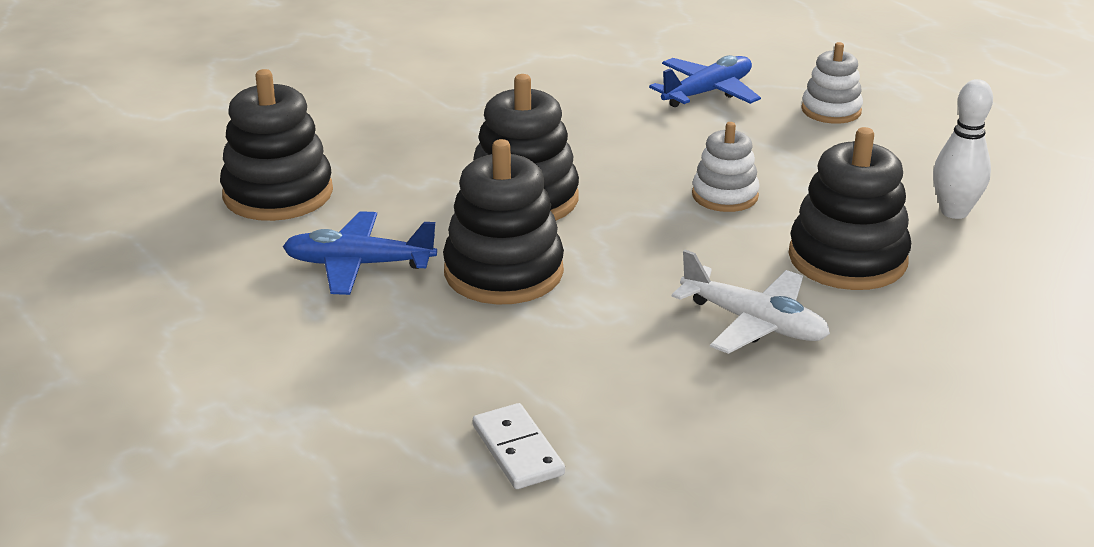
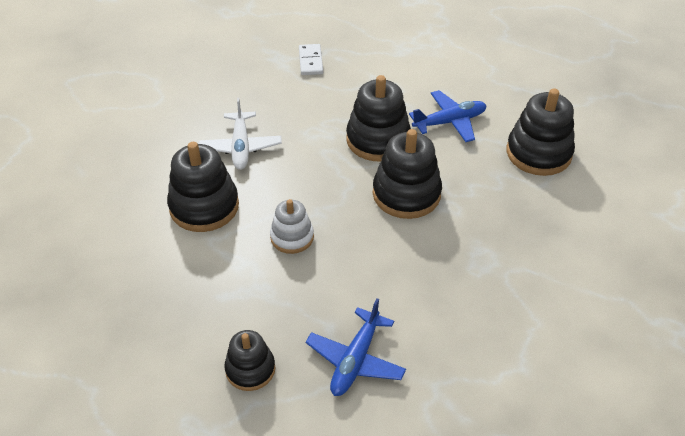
camera: 155 degrees right, 15 degrees up
(518, 450) = (310, 61): white domino -> white domino turned 45 degrees clockwise
(754, 323) = (241, 147): white plane -> white plane turned 105 degrees counterclockwise
(831, 110) = (250, 369): white stacking toy -> black stacking toy
(954, 212) = (144, 270): white bowling pin -> none

